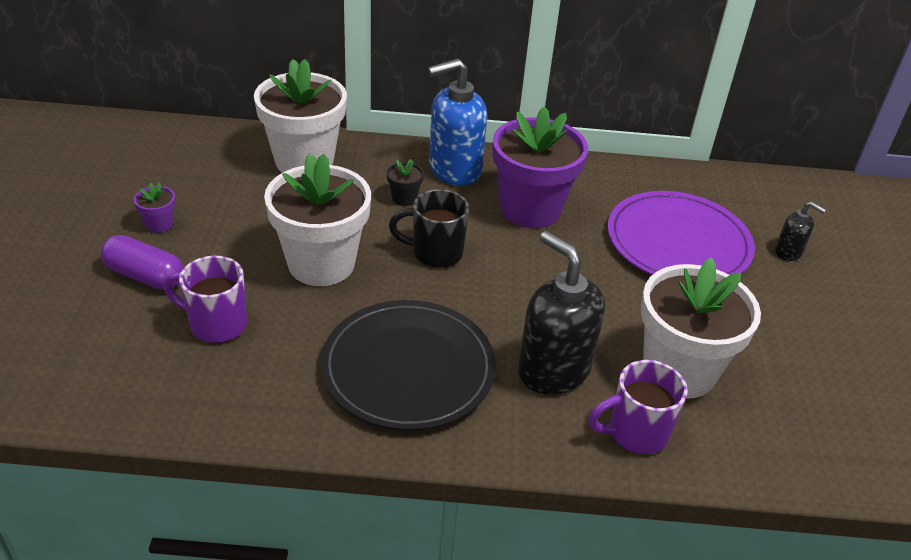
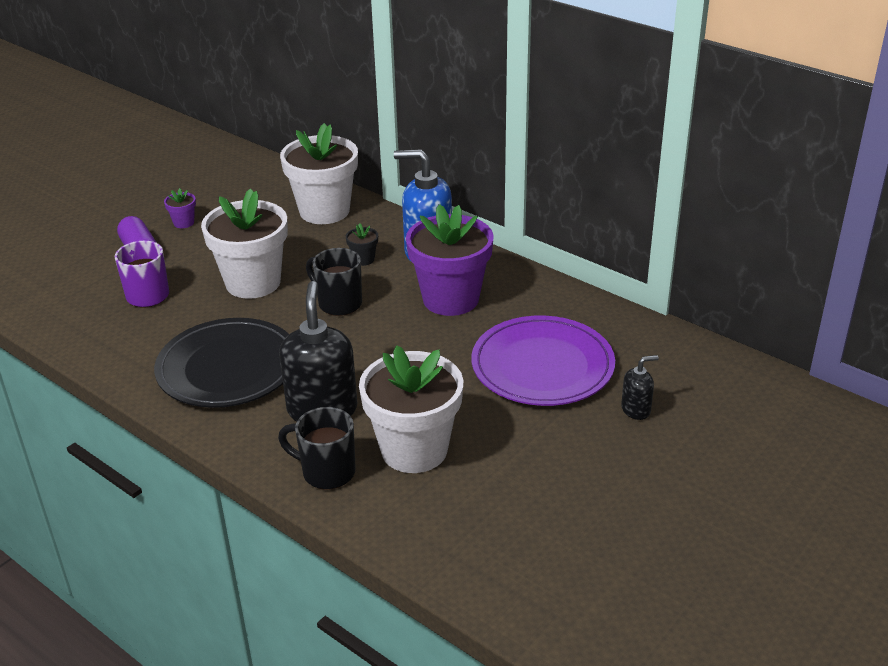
camera: 40 degrees right, 5 degrees down
(635, 433) = (326, 472): purple mug -> black mug
(788, 252) = (636, 410): black soap dispenser -> black soap dispenser turned 90 degrees counterclockwise

